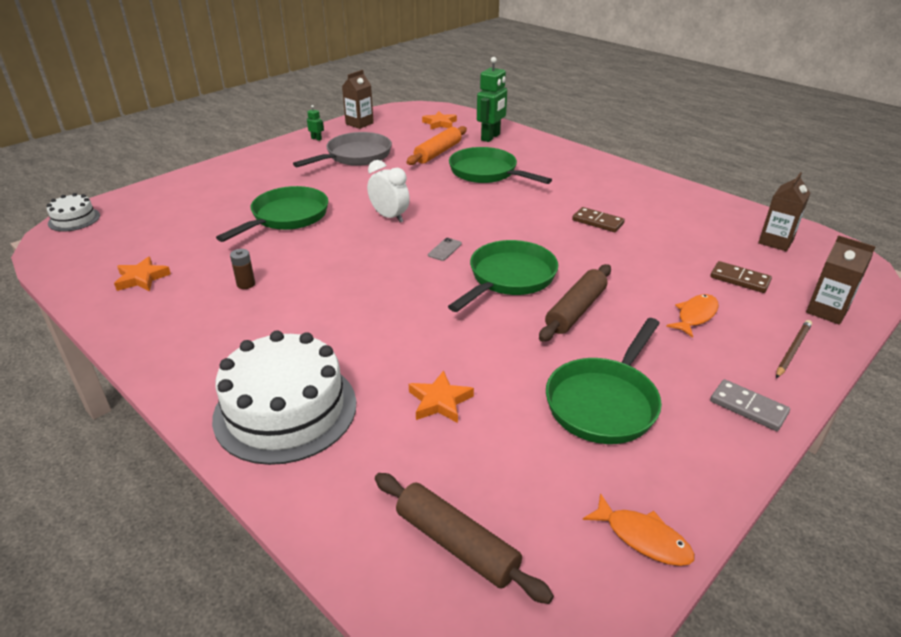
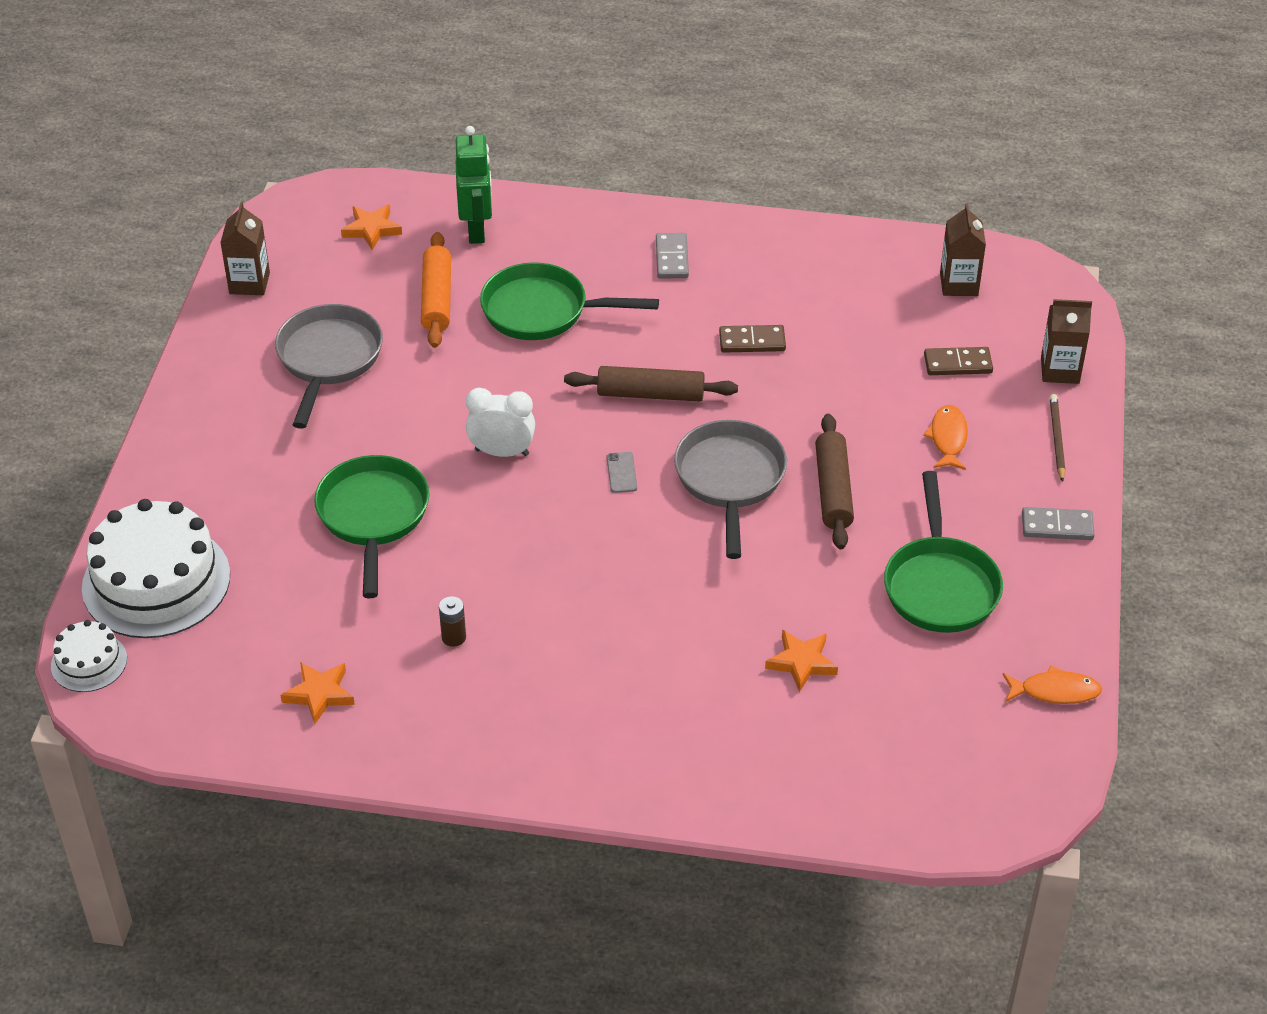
camera: 35 degrees left, 10 degrees up
(285, 410) = (675, 748): white cake -> white cake (156, 581)
(316, 139) = (225, 348): green robot -> none
(456, 544) = (931, 774): brown rolling pin -> brown rolling pin (650, 394)
(509, 278) = (730, 480): green pan -> grey pan
(586, 175) = (672, 258): none -> grey domino

